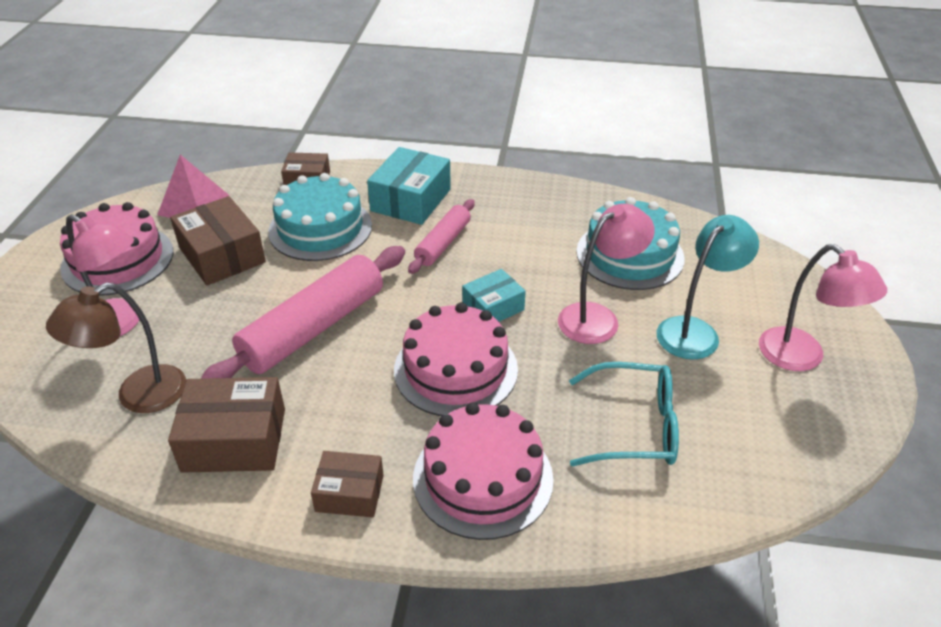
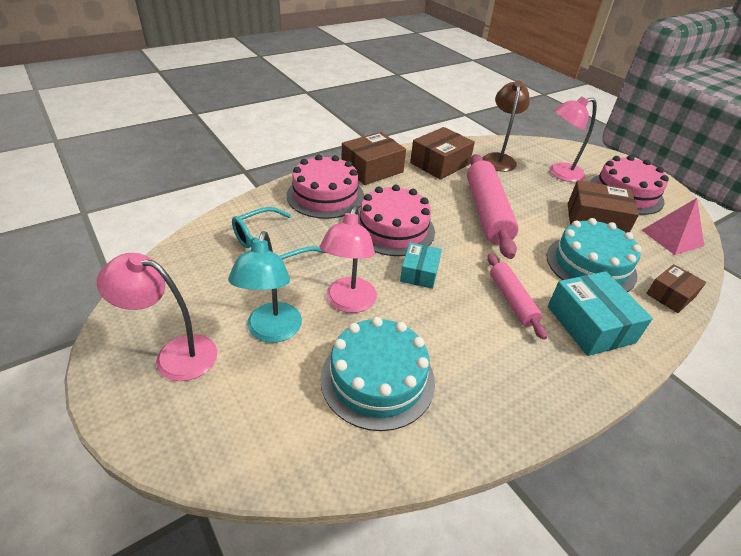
camera: 135 degrees right, 0 degrees up
(349, 493) = (372, 169): brown box -> brown box, size x1.62

